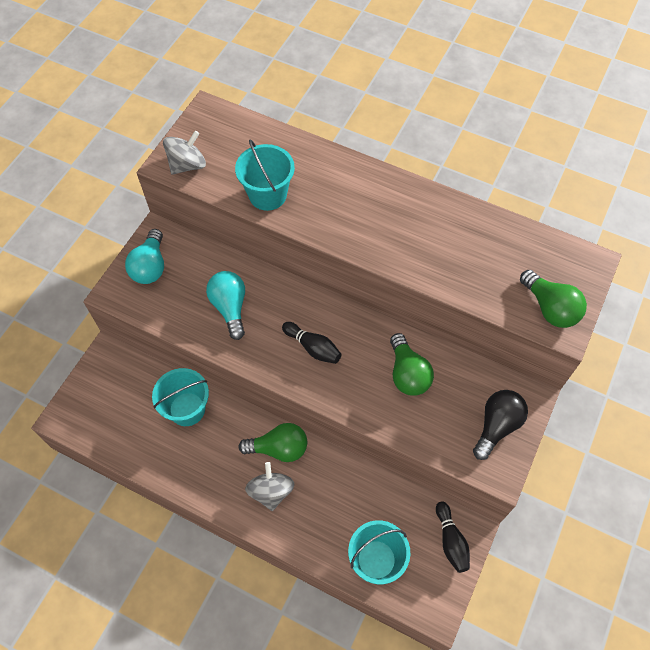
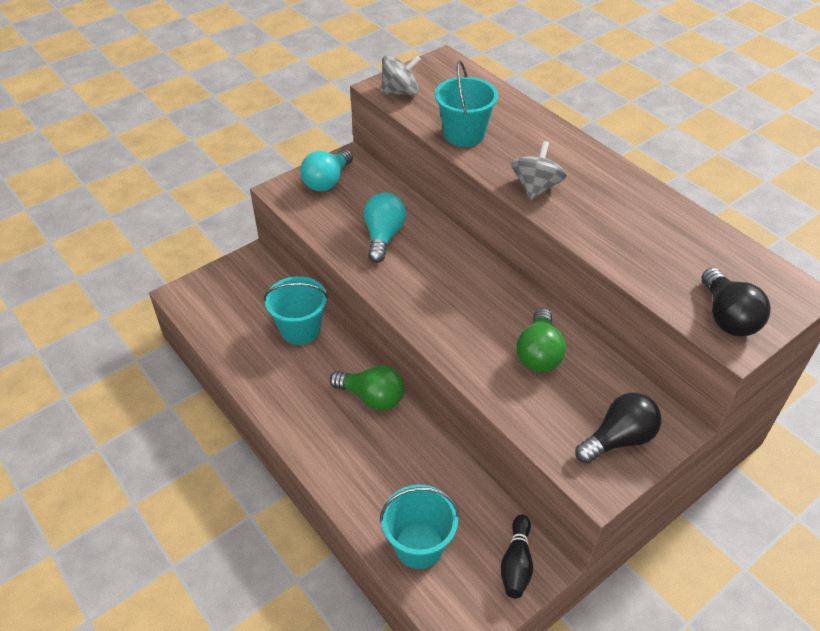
camera: 25 degrees right, 15 degrees down
(271, 491) = (341, 433): grey spinning top -> grey spinning top (536, 187)
(313, 347) = (448, 296): black bowling pin -> none
(550, 308) = (727, 317): green light bulb -> black light bulb

